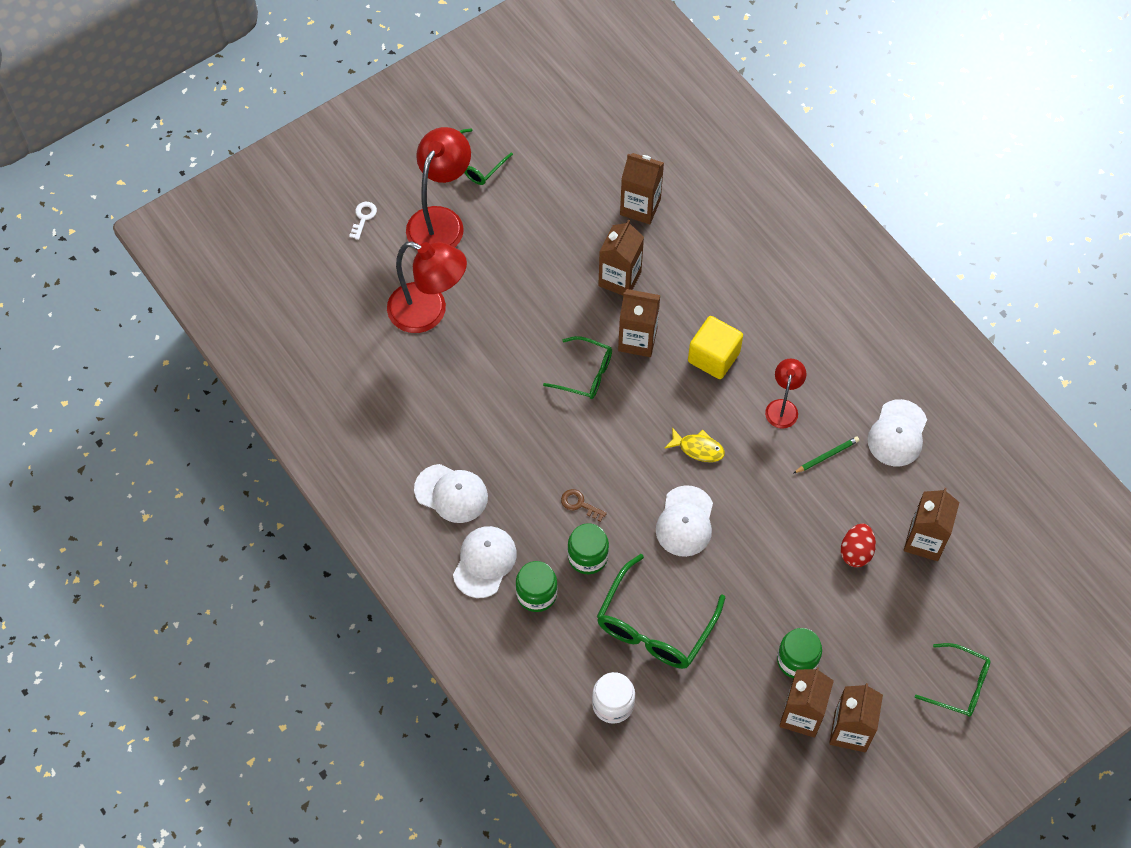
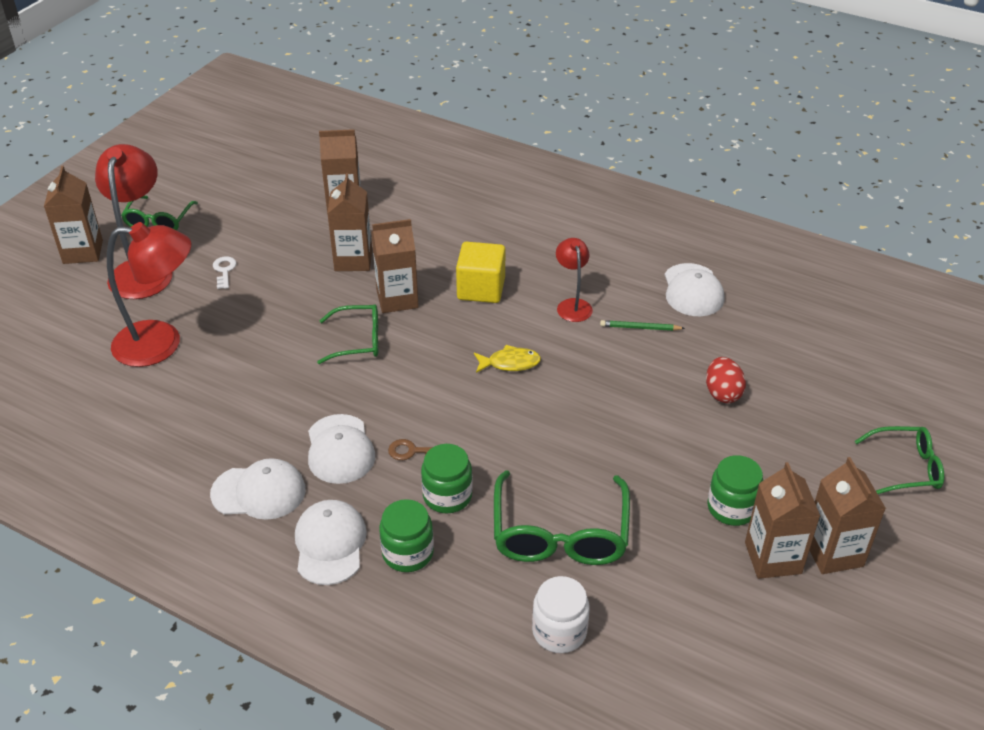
camera: 25 degrees left, 20 degrees down
(363, 217) = (56, 290): white key -> white key (224, 270)
(685, 521) = (534, 428): white cap -> white cap (340, 449)
(827, 456) = (640, 328): green pencil -> green pencil turned 120 degrees counterclockwise
(924, 541) = (779, 362): brown carton -> brown carton (83, 252)

